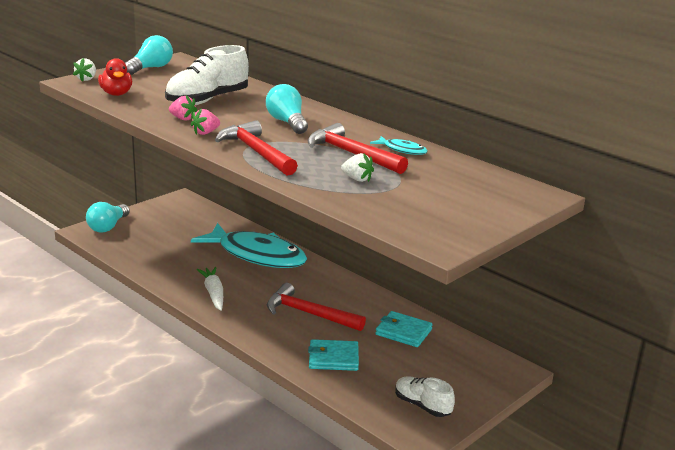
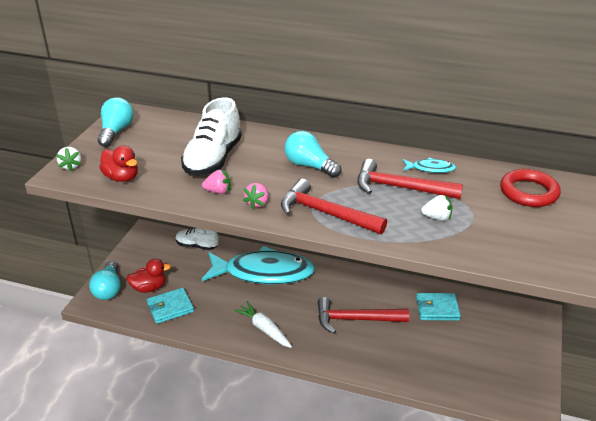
camera: 25 degrees left, 10 degrees up
(143, 236) = (149, 288): none -> red duck
(333, 358) = (411, 358): turquoise wallet -> turquoise wallet (170, 307)
(422, 405) = (509, 377): white shoe -> white shoe (197, 246)
(481, 187) = (529, 192): none -> red ring

